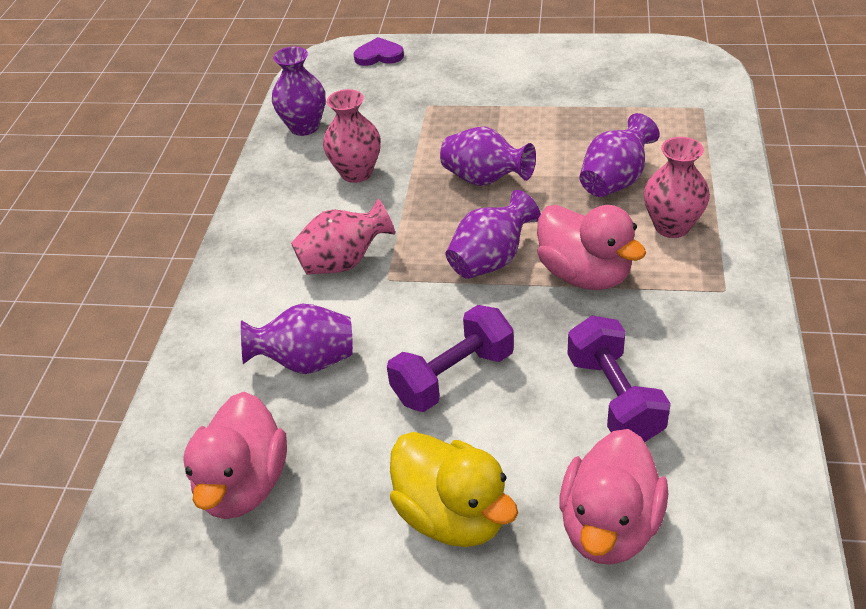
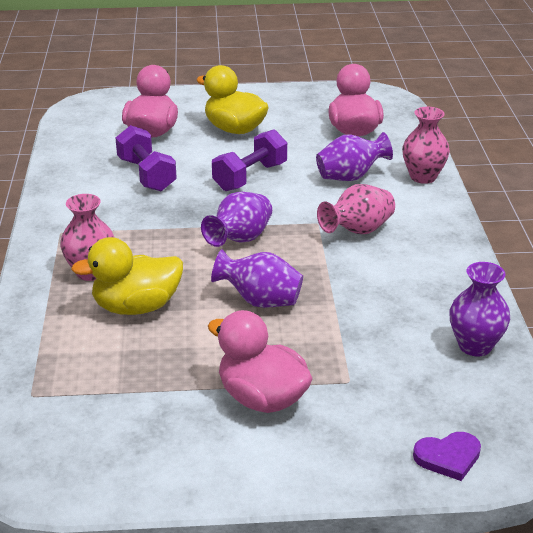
camera: 165 degrees right, 10 degrees down
(356, 173) = (388, 300): pink vase -> pink vase (423, 177)
(585, 274) = (165, 235): pink duck -> pink duck (262, 398)
(615, 181) = (136, 307): purple vase -> yellow duck

